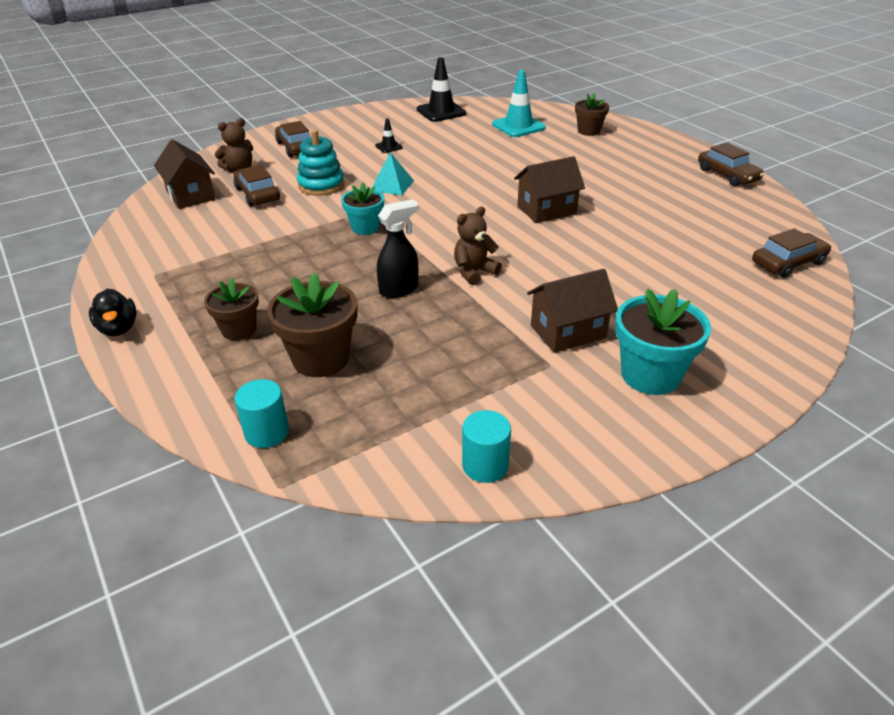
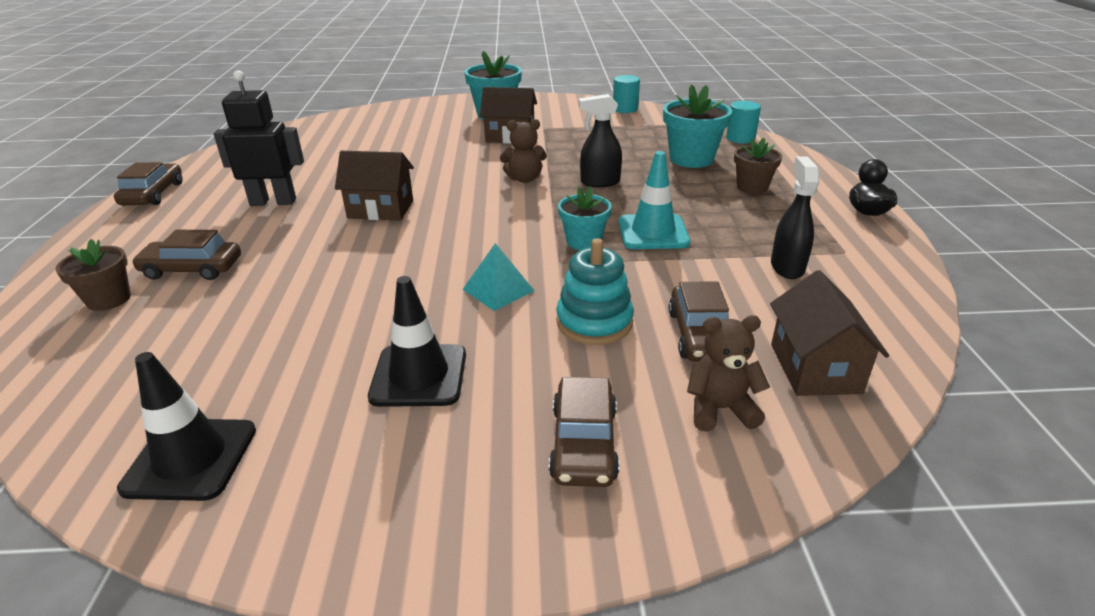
camera: 150 degrees left, 5 degrees down
(203, 249) = (787, 267): none -> black spray bottle
(320, 359) = (691, 159): brown flower pot -> turquoise flower pot
(389, 147) = (419, 375): black traffic cone -> black traffic cone, size x1.99
(518, 126) = (162, 349): turquoise traffic cone -> turquoise traffic cone (653, 232)
(633, 193) = (273, 202): none -> black robot
(788, 263) = (301, 133): brown car -> brown car (192, 269)

